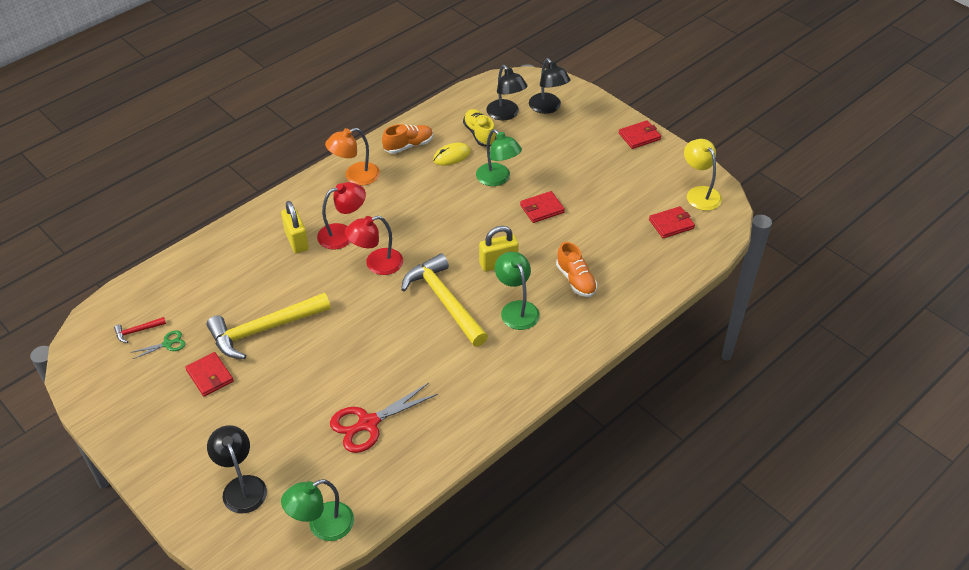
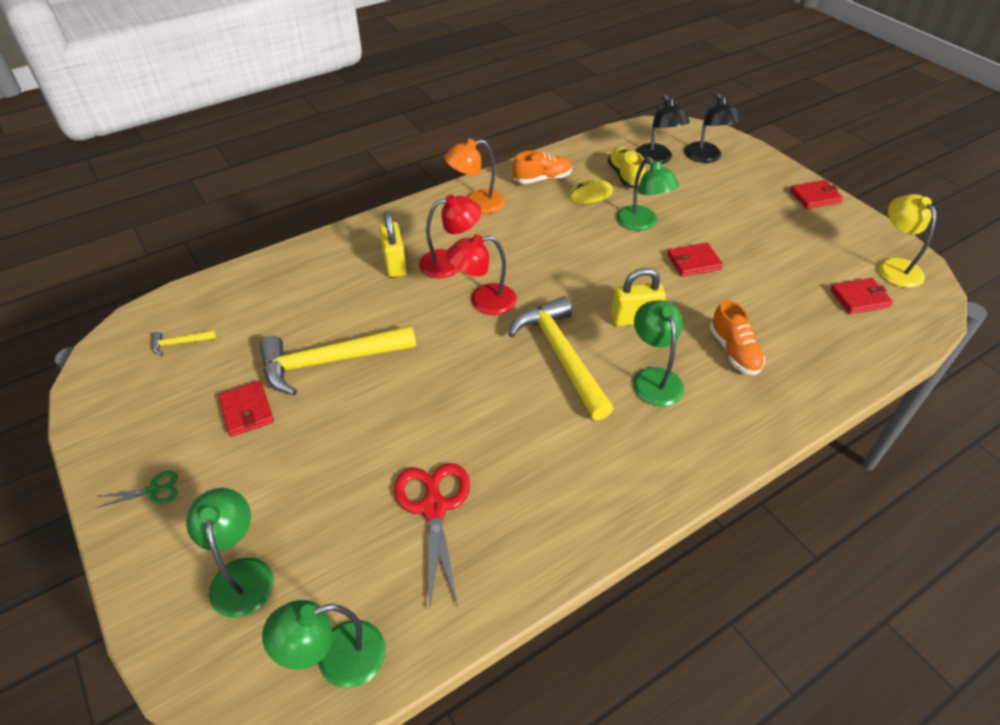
camera: 10 degrees right, 0 degrees up
(138, 331) = (180, 343): red hammer -> yellow hammer
(167, 344) = (209, 363): green scissors -> green scissors (153, 490)
(242, 486) = (241, 574): black lamp -> green lamp
(368, 423) = (434, 507): red scissors -> red scissors turned 105 degrees clockwise

